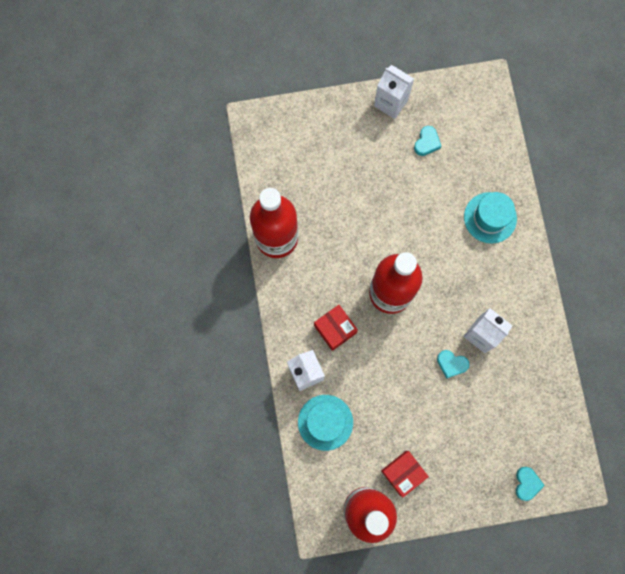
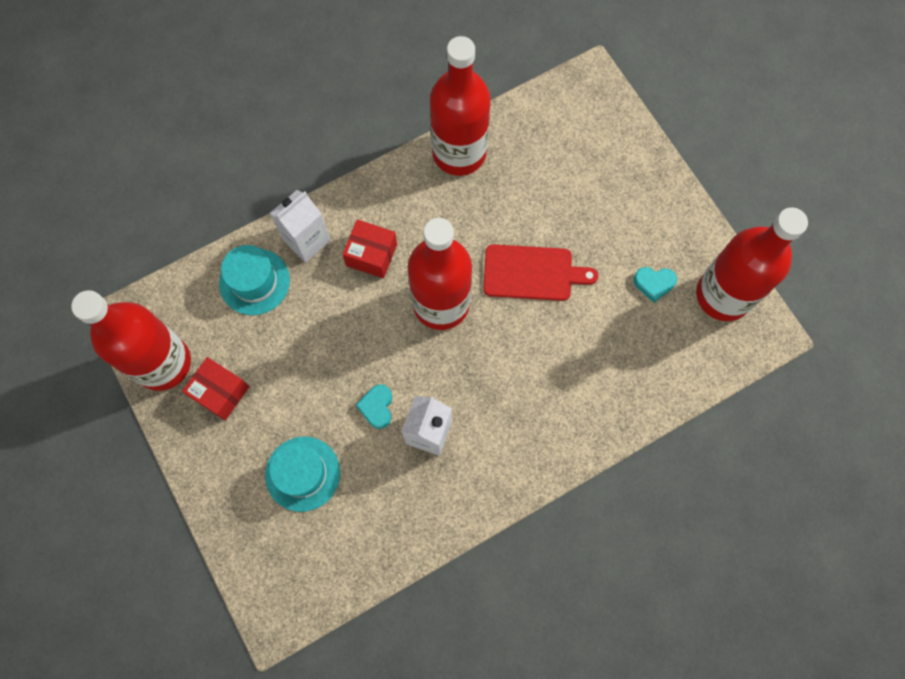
camera: 70 degrees right, 5 degrees down
(335, 329) = (371, 255): red box -> red box turned 75 degrees clockwise
(389, 221) = (532, 273): none -> red cutting board
(391, 102) = (687, 224): white carton -> none
(451, 101) = (723, 295): none -> red bottle
(490, 217) = (587, 394): turquoise hat -> turquoise hat (302, 473)
(527, 483) = (253, 552): turquoise heart -> none

